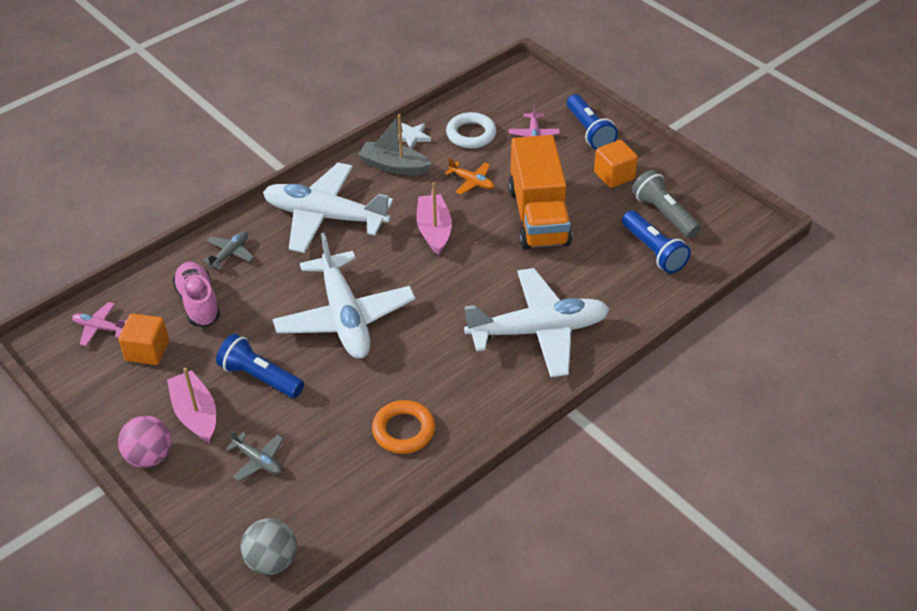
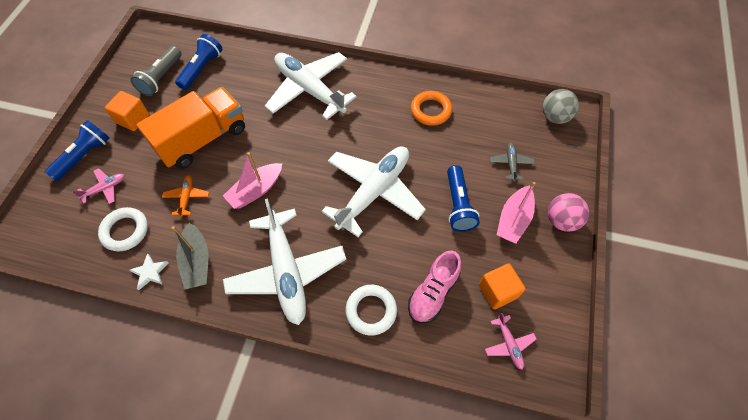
camera: 125 degrees left, 15 degrees up
(230, 253) = (371, 311): grey plane -> white ring

